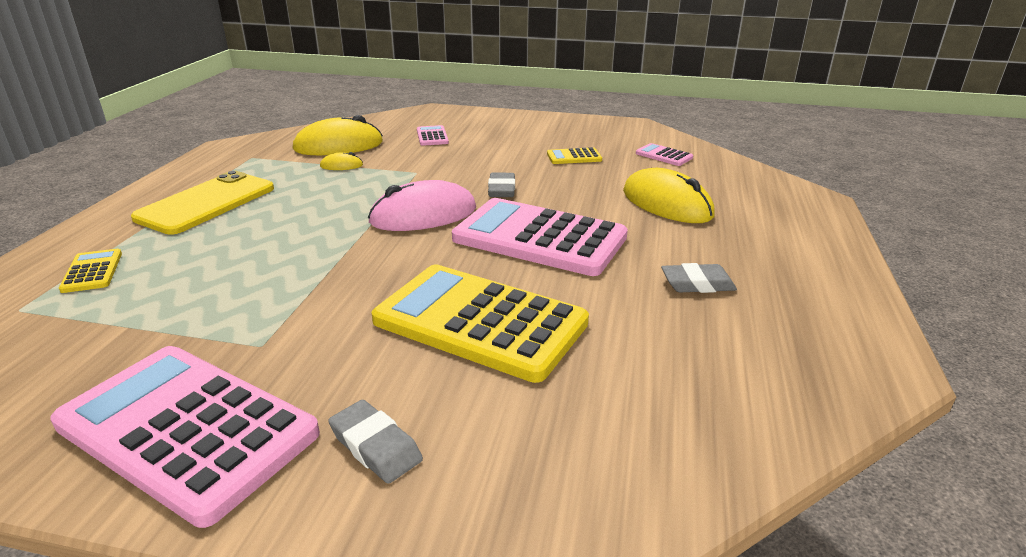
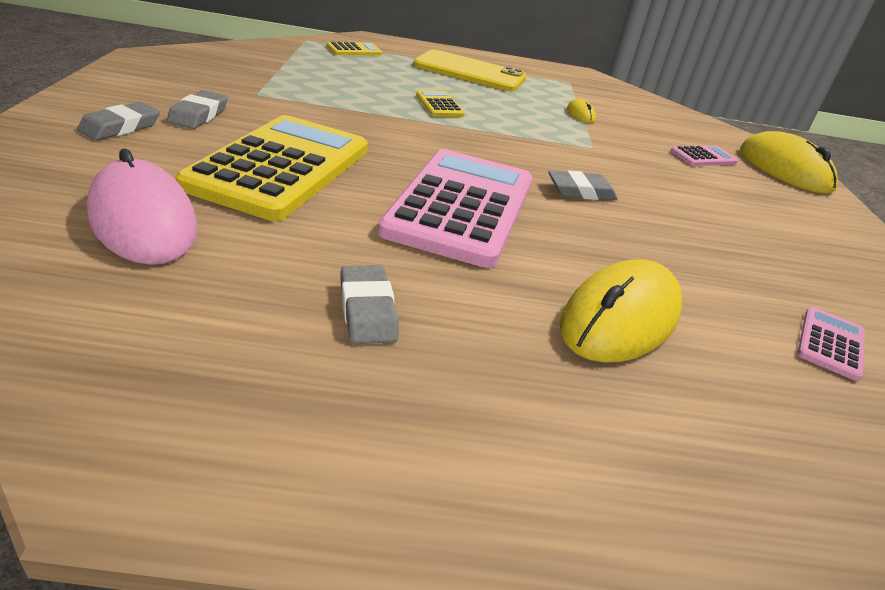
camera: 75 degrees right, 5 degrees up
(187, 429) = (166, 80): pink calculator -> none
(335, 385) = (198, 115): none -> grey eraser
(338, 146) = (628, 113): yellow mouse -> yellow mouse (784, 170)
(423, 215) = (489, 148): pink mouse -> pink mouse (143, 220)
(574, 157) = (733, 250): yellow calculator -> yellow calculator (439, 105)

